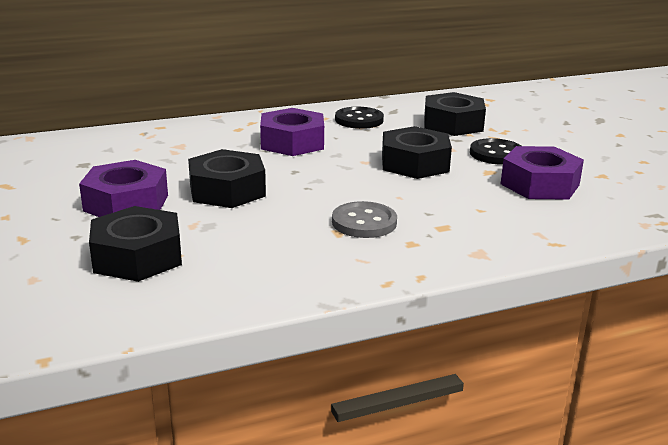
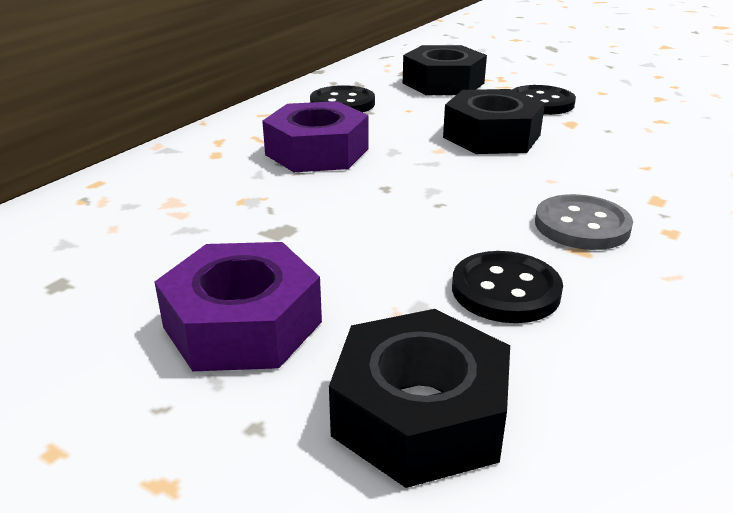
camera: 35 degrees left, 5 degrees up
(227, 190) = (353, 245): black nut -> none
(261, 233) = (505, 290): none -> black button
(539, 184) = (636, 122): purple nut -> none

